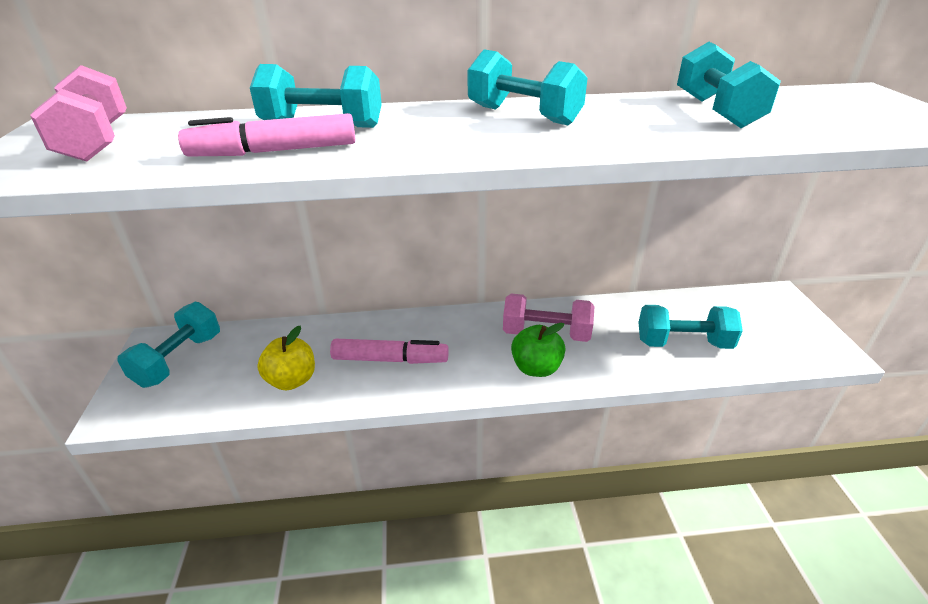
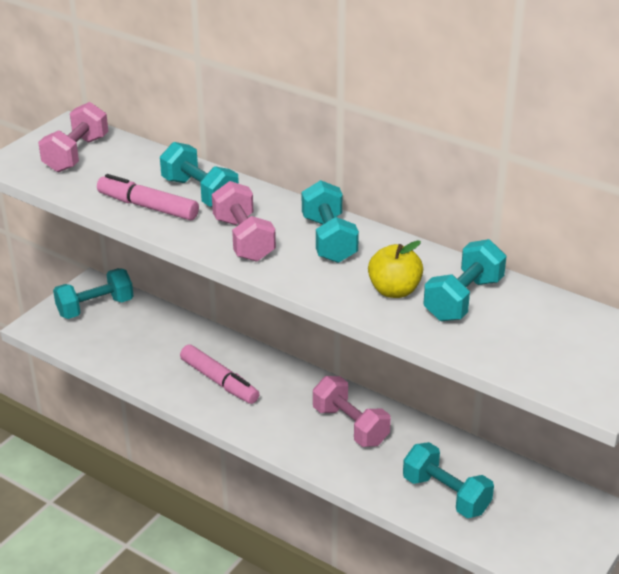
camera: 40 degrees right, 0 degrees up
(292, 380) = (145, 360): yellow apple -> yellow apple (394, 290)
(441, 140) = (244, 239): none -> pink dumbbell
(536, 368) = (308, 445): green apple -> none

